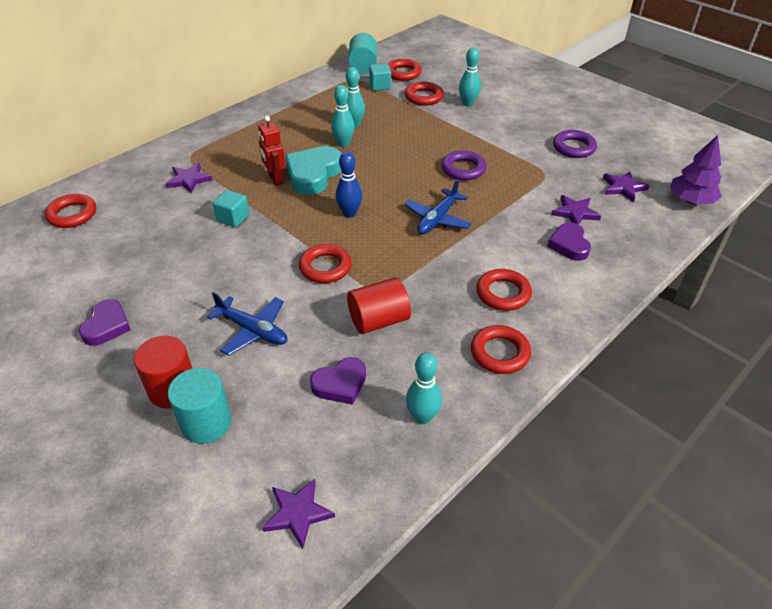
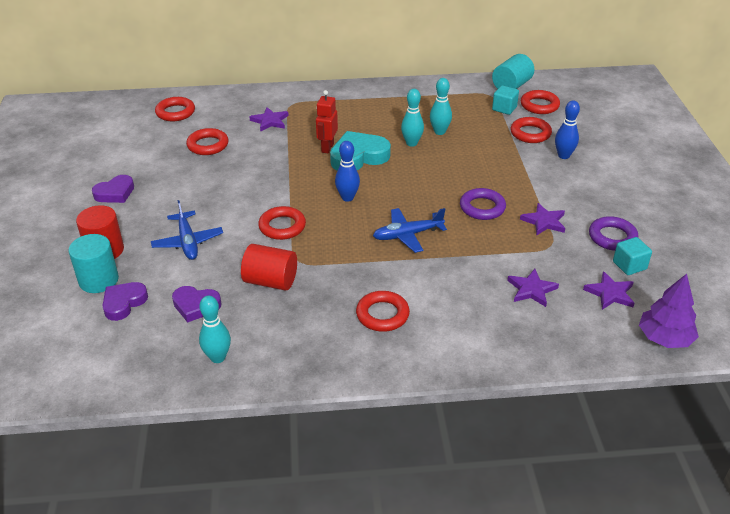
camera: 40 degrees right, 5 degrees down
(233, 218) = (265, 162): turquoise cube -> turquoise cube (629, 265)
(297, 513) = (82, 361): purple star -> purple star (544, 221)
(468, 104) = (563, 156): turquoise bowling pin -> blue bowling pin
(499, 353) = (322, 352): red ring -> red ring (208, 145)
(569, 245) = (488, 311): purple heart -> purple heart (124, 303)

